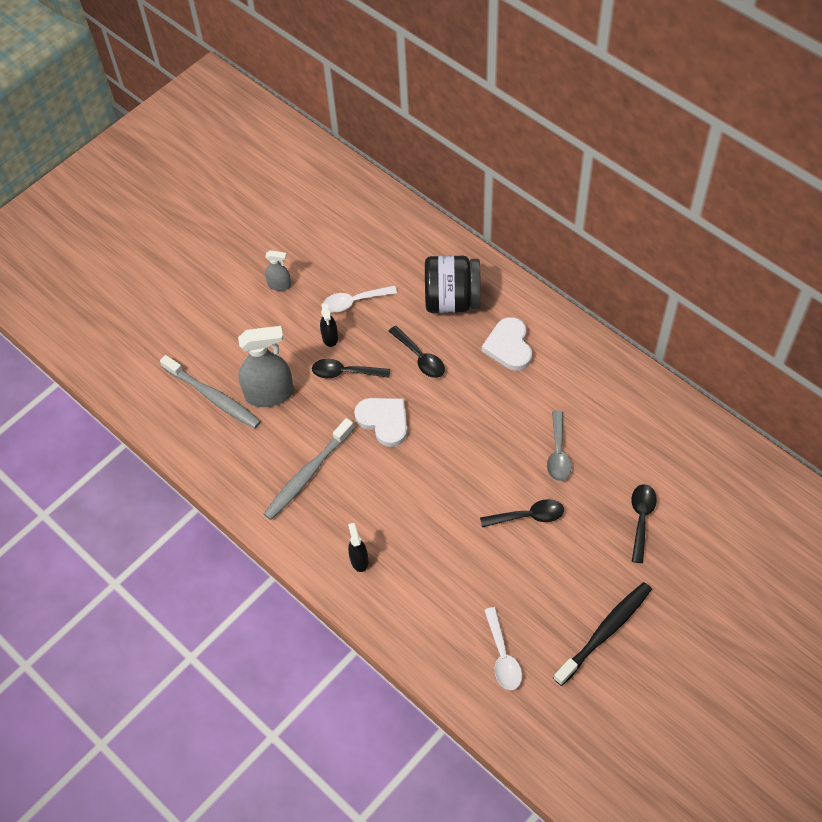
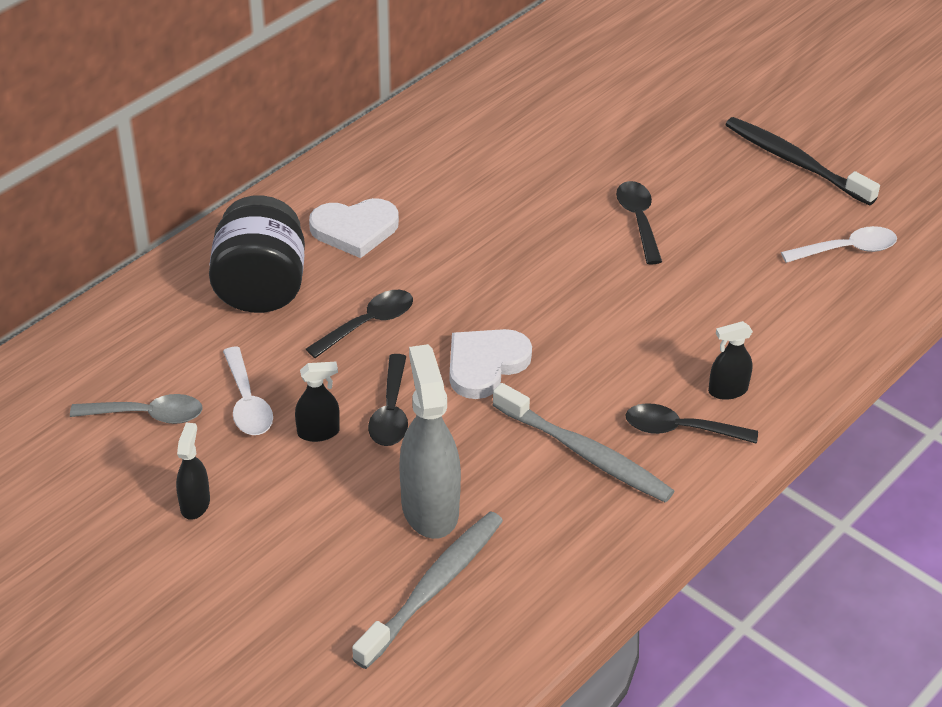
camera: 95 degrees left, 15 degrees down
(279, 285) = (195, 504): grey spray bottle -> black spray bottle
(558, 453) = (538, 189): grey spoon -> grey spoon (147, 415)
(641, 519) = (633, 124): black spoon -> black spoon (680, 429)

